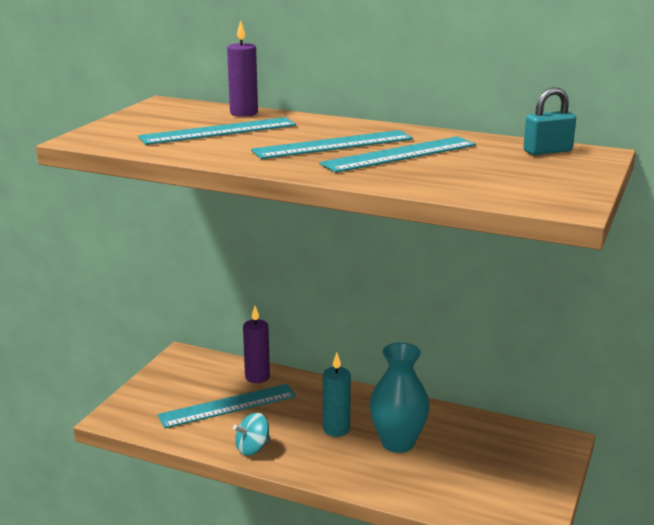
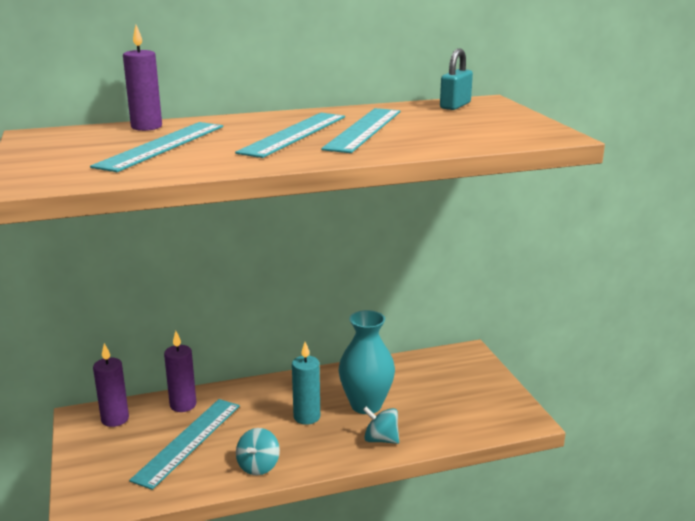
camera: 40 degrees left, 0 degrees up
(200, 366) = (115, 419): none -> purple candle
(372, 476) = (381, 439): none -> turquoise spinning top

